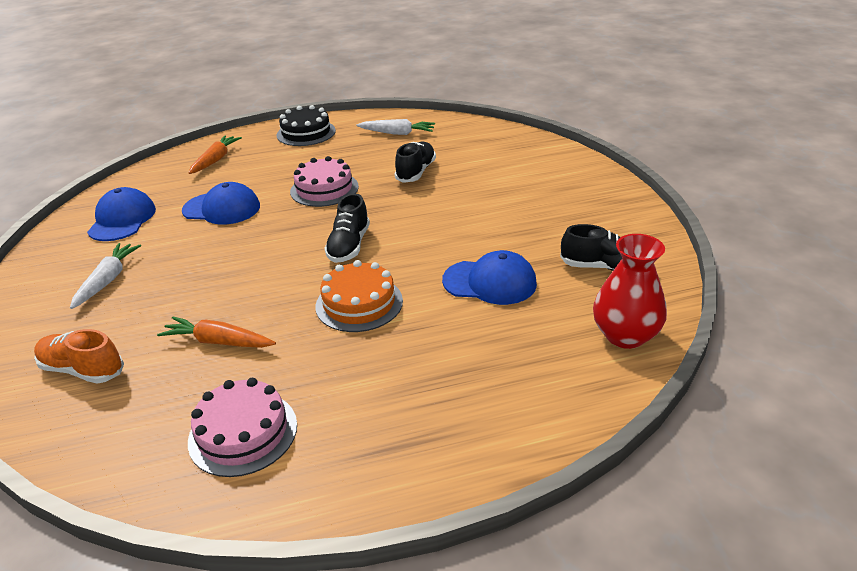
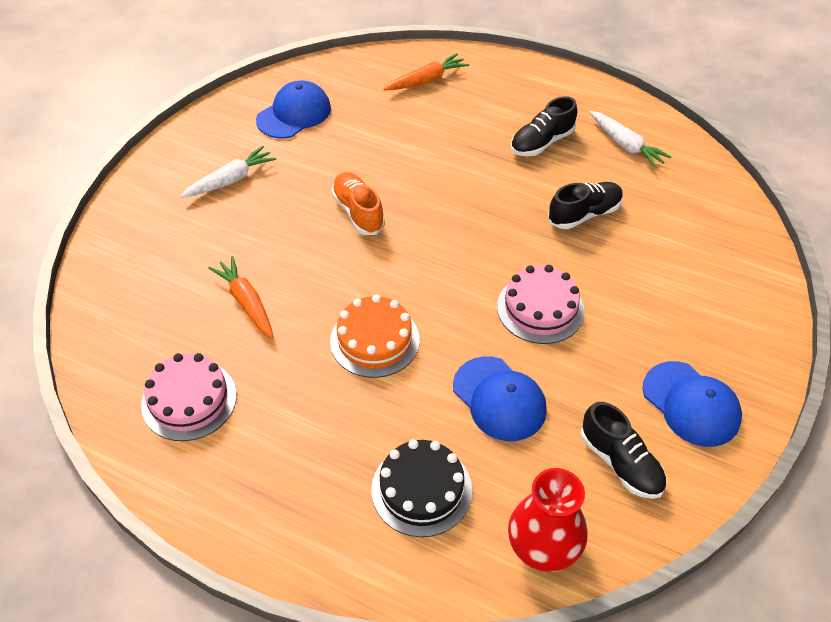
camera: 40 degrees right, 15 degrees up
(82, 370) = (148, 262): orange shoe -> orange shoe (358, 212)
(222, 208) = (376, 151): blue cap -> blue cap (691, 404)
(306, 133) = (539, 90): black cake -> black cake (421, 490)
(324, 189) = (480, 182): pink cake -> pink cake (540, 308)
(349, 246) = (430, 269): black shoe -> black shoe (541, 142)

